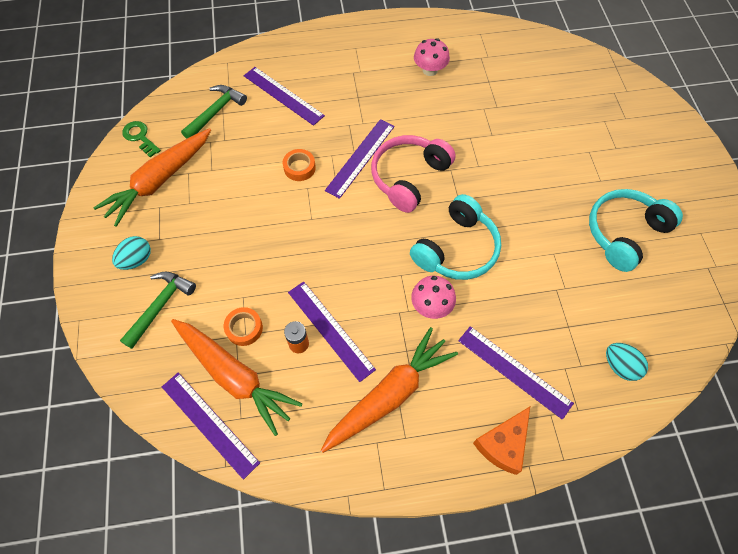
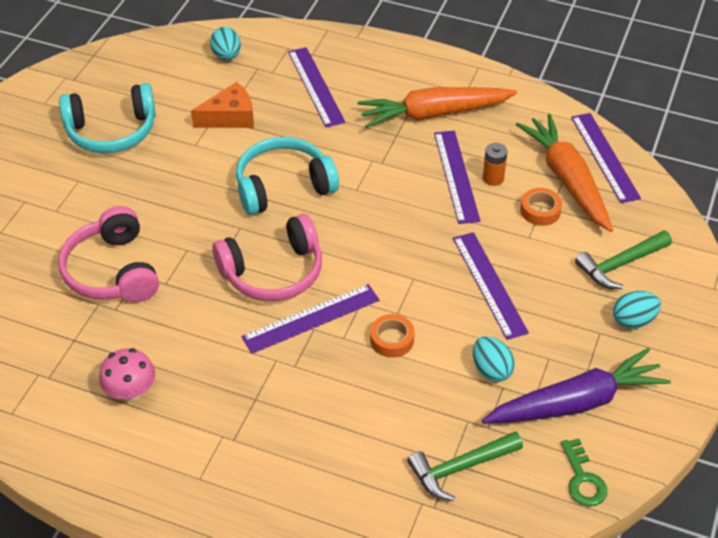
camera: 150 degrees left, 15 degrees down
(159, 181) = (576, 402): orange carrot -> purple carrot
(224, 177) = (491, 370): none -> turquoise egg
(283, 95) = (353, 449): purple ruler -> purple ruler (489, 284)
(431, 306) = (347, 155): pink mushroom -> none
(503, 444) = (365, 53): orange cheese -> orange cheese (230, 117)
(509, 129) = (112, 271): none -> pink headphones

